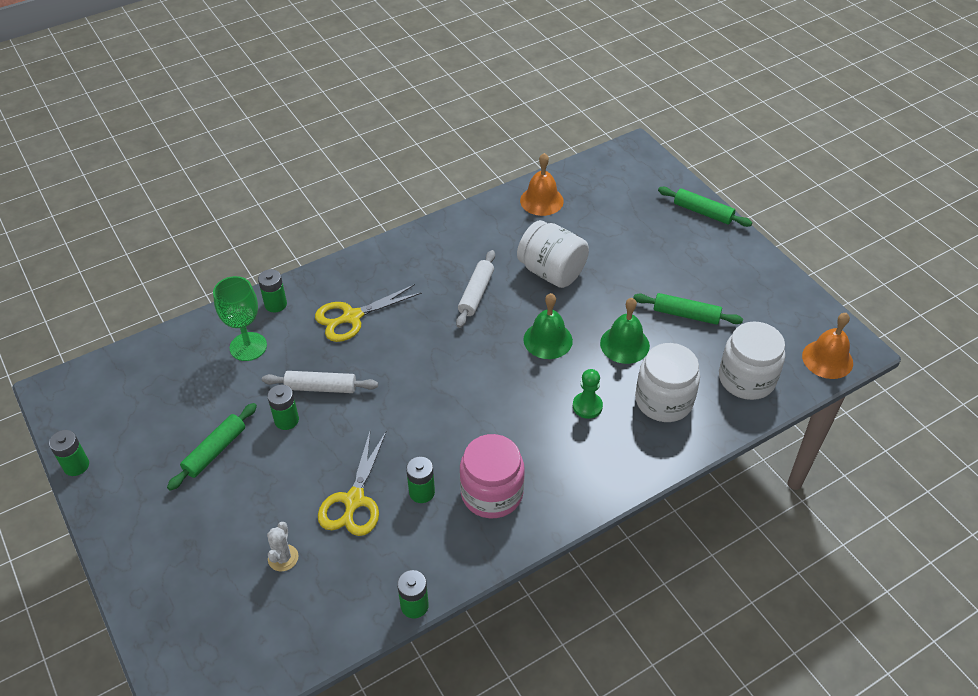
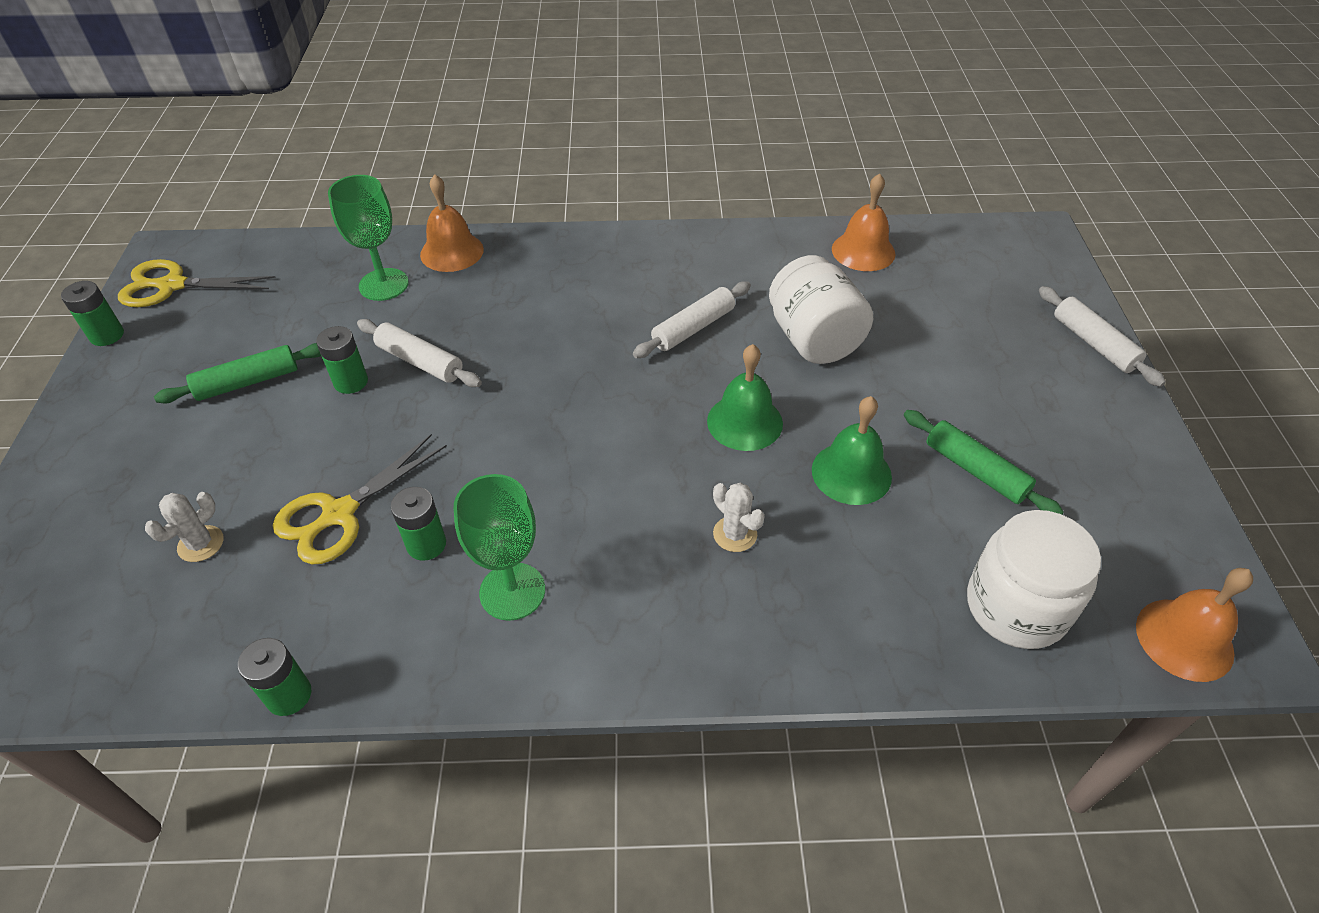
camera: 30 degrees right, 0 degrees up
(275, 304) = (452, 252): green battery -> orange bell
(352, 317) = (522, 297): yellow scissors -> yellow scissors (172, 285)
(492, 493) = (512, 591): pink jar -> green goblet
(587, 406) = (735, 534): green pawn -> white cactus
(663, 400) = (856, 578): white jar -> none
(703, 212) = (1094, 344): green rolling pin -> white rolling pin

